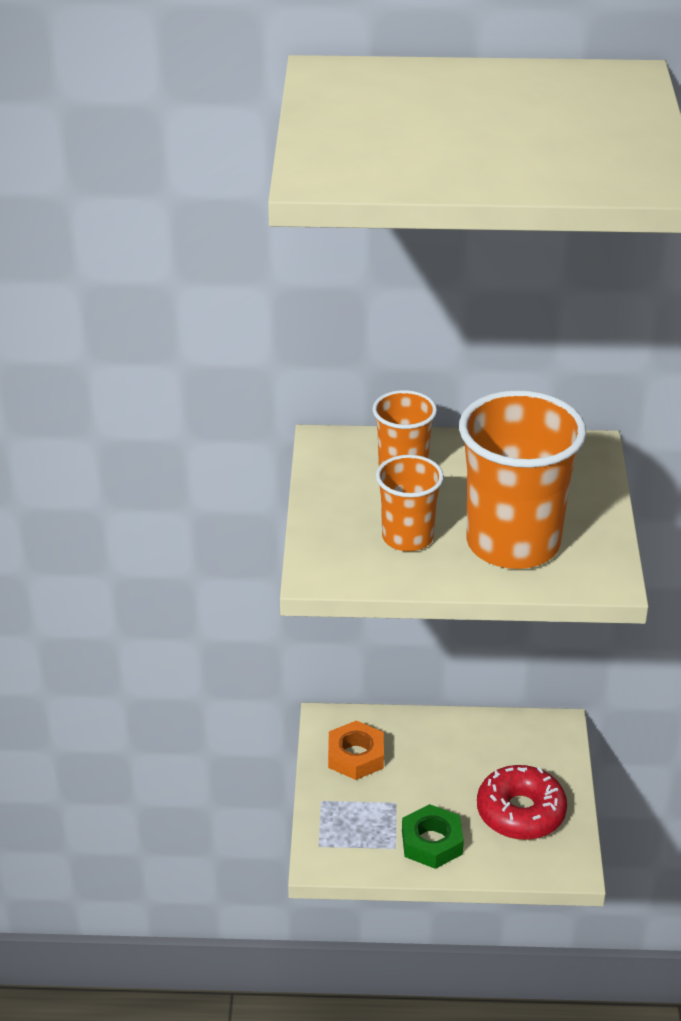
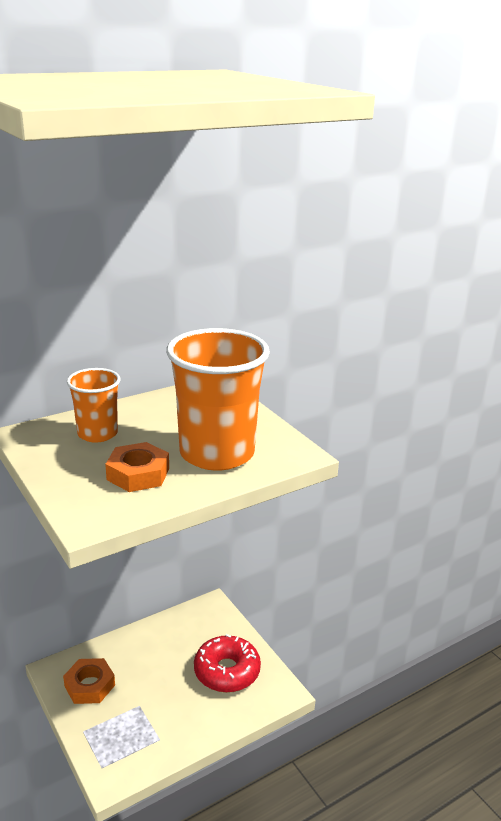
camera: 35 degrees left, 10 degrees down
(407, 537) = (138, 474): orange cup -> orange nut
(432, 842) = (182, 722): green nut -> none

